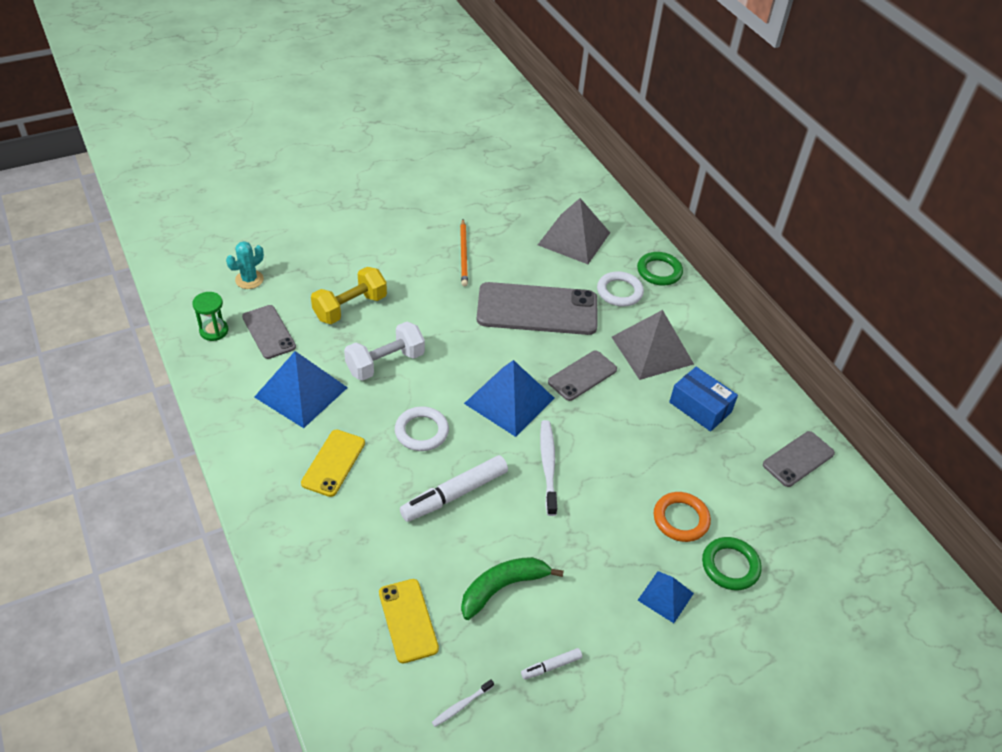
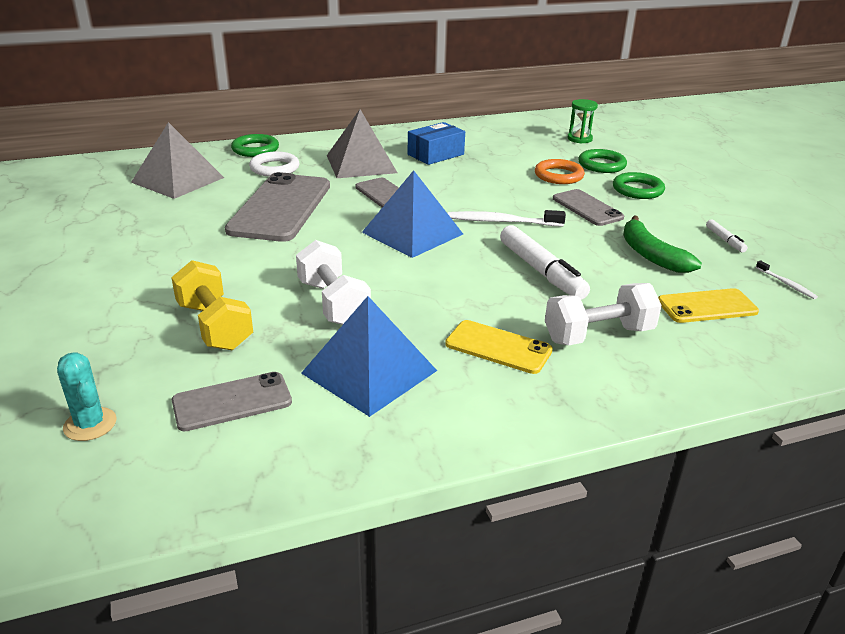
camera: 80 degrees left, 15 degrees down
(214, 331) = (202, 465): green hourglass -> green hourglass (579, 139)
(355, 529) = (598, 335): none -> white dumbbell
(421, 431) = (451, 285): white ring -> none
(463, 254) = (160, 241): orange pencil -> none
(665, 596) = (637, 190): blue pyramid -> green ring
(798, 459) = (494, 131): grey phone -> grey phone (587, 208)

